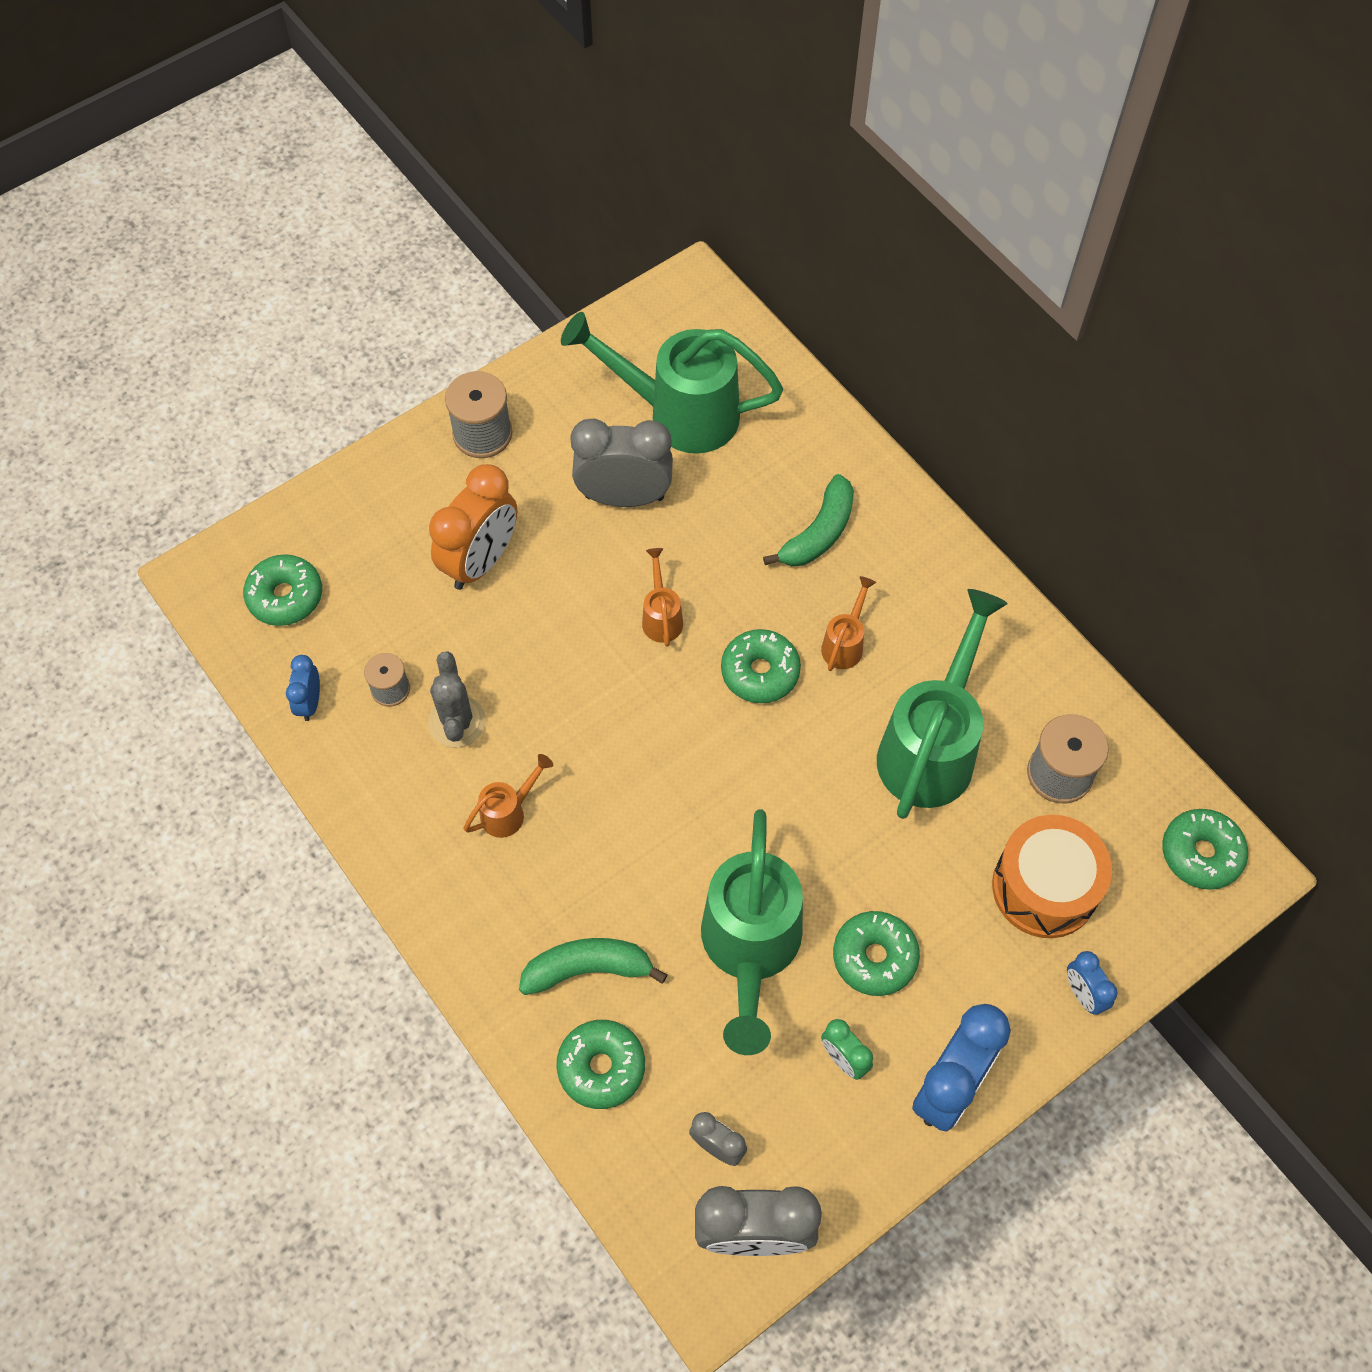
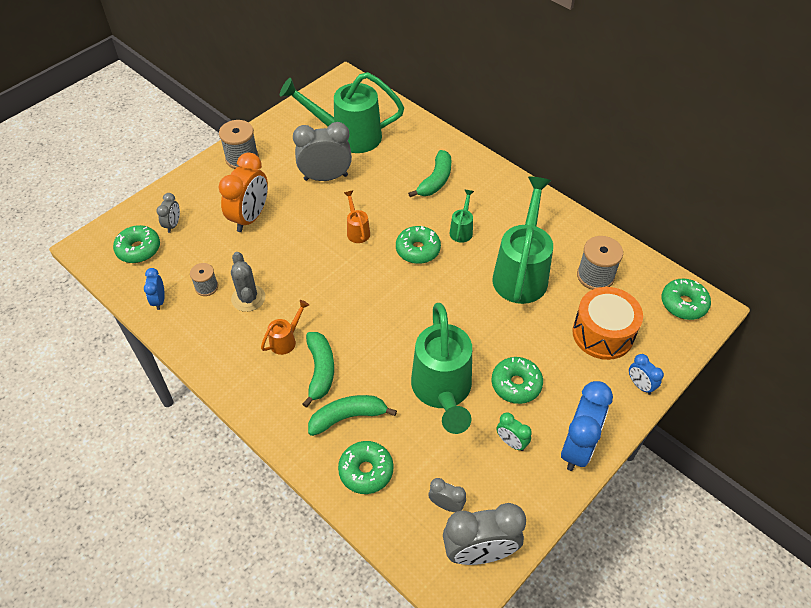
camera: 10 degrees left, 10 degrees down
(348, 556) = (173, 225): none -> grey clock
(556, 878) = (320, 371): none -> green banana
(845, 643) = (462, 230): orange watering can -> green watering can

